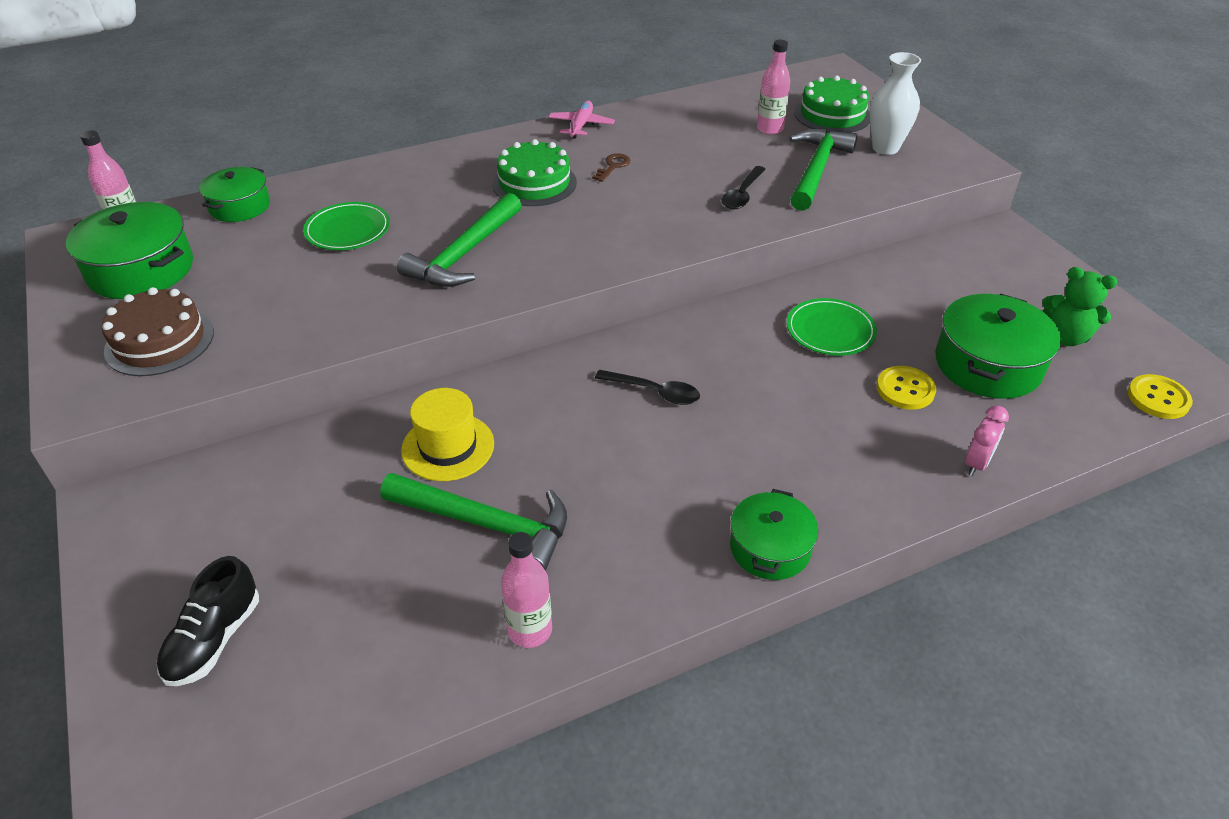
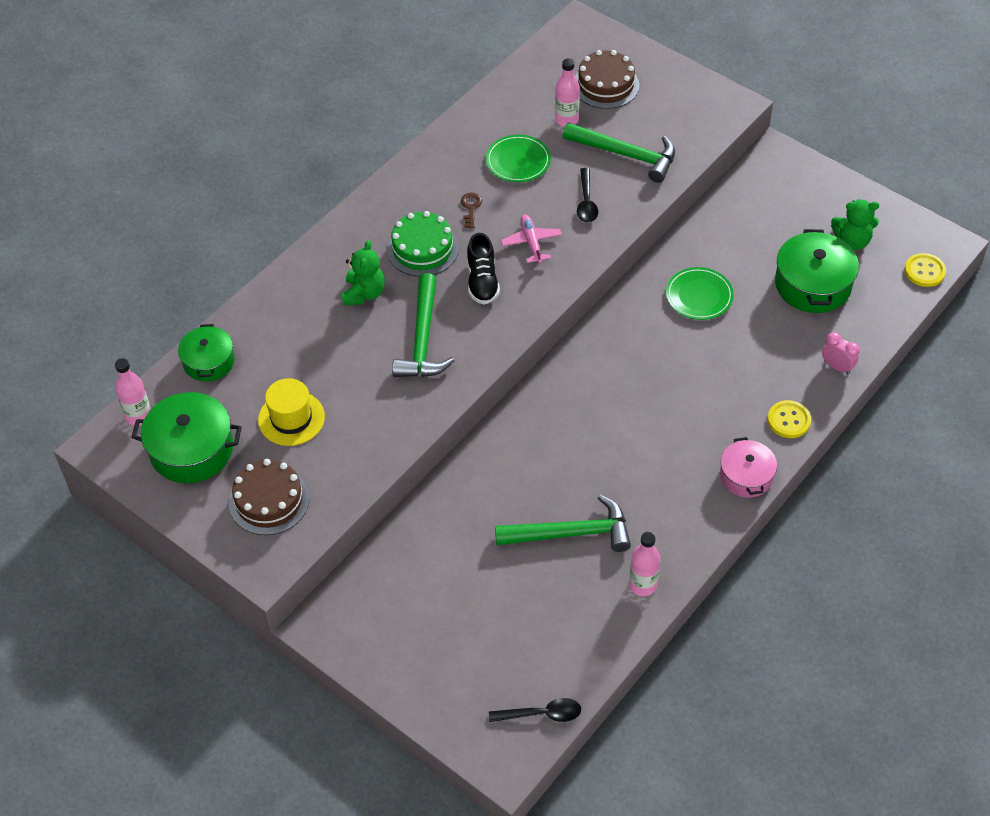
camera: 25 degrees left, 10 degrees up
(214, 639) = (467, 671): black shoe -> black shoe (482, 281)
(348, 230) = (316, 351): green plate -> green plate (518, 161)
(442, 200) = (364, 293): none -> green teddy bear
(448, 447) = (506, 492): yellow hat -> yellow hat (291, 418)
(581, 125) = (414, 170): pink plane -> pink plane (531, 242)
(654, 392) = (612, 395): black spoon -> black spoon (541, 714)
(770, 548) = (746, 476): green pot -> pink pot
(816, 170) = (626, 155): green hammer -> green hammer turned 120 degrees clockwise
(832, 115) = (606, 85): green cake -> brown cake
(885, 148) = (664, 110): white vase -> none
(905, 389) = (770, 327): yellow button -> yellow button (789, 420)
(976, 463) = (837, 367): pink clock -> pink clock turned 60 degrees counterclockwise

